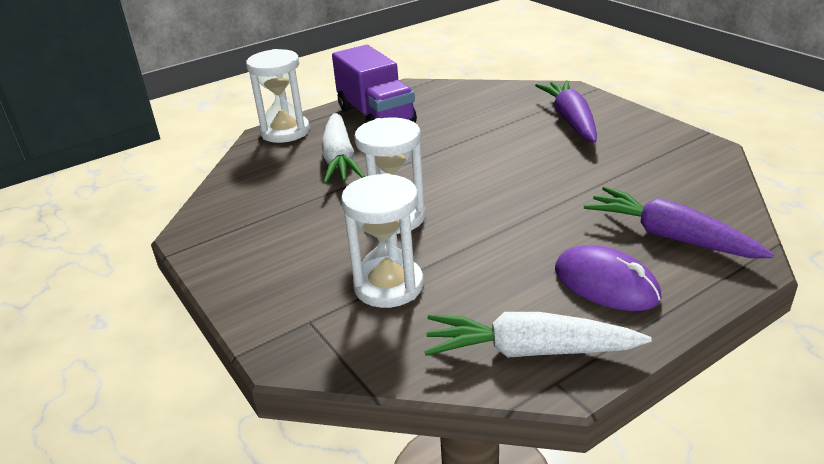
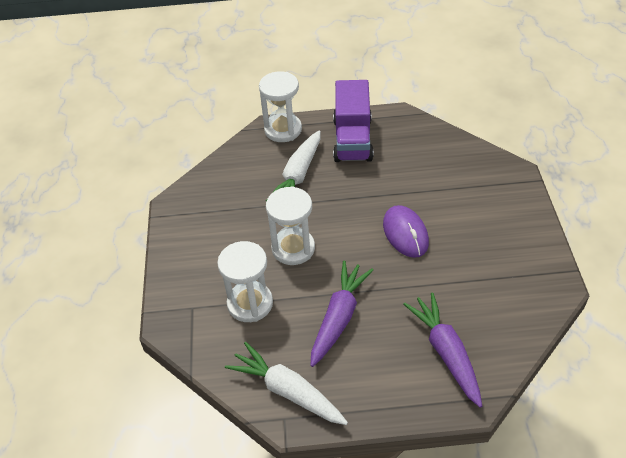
camera: 30 degrees right, 15 degrees up
(570, 120) = (484, 208): purple carrot -> purple carrot (339, 317)
(606, 284) = (371, 368): purple mouse -> purple mouse (405, 233)

